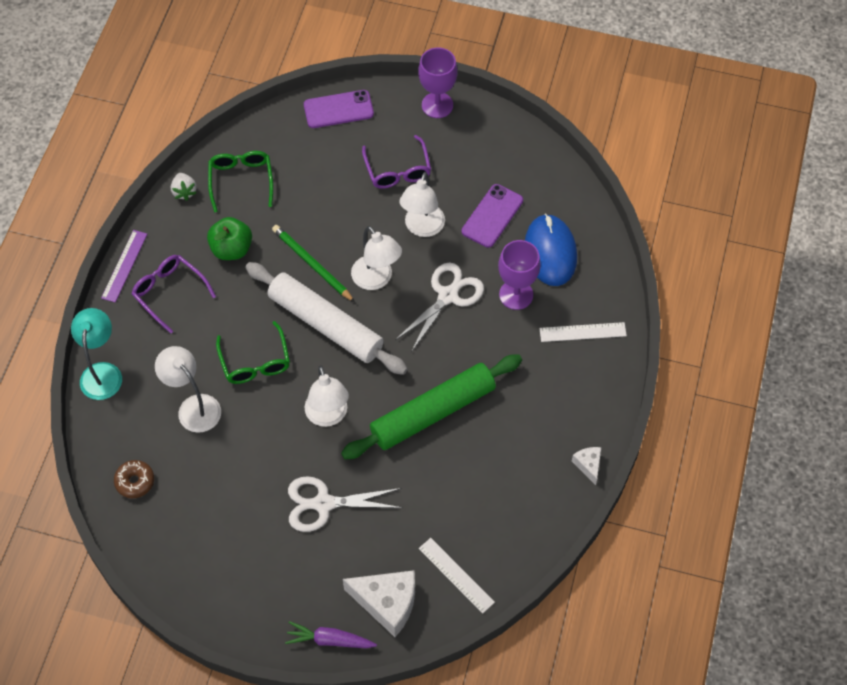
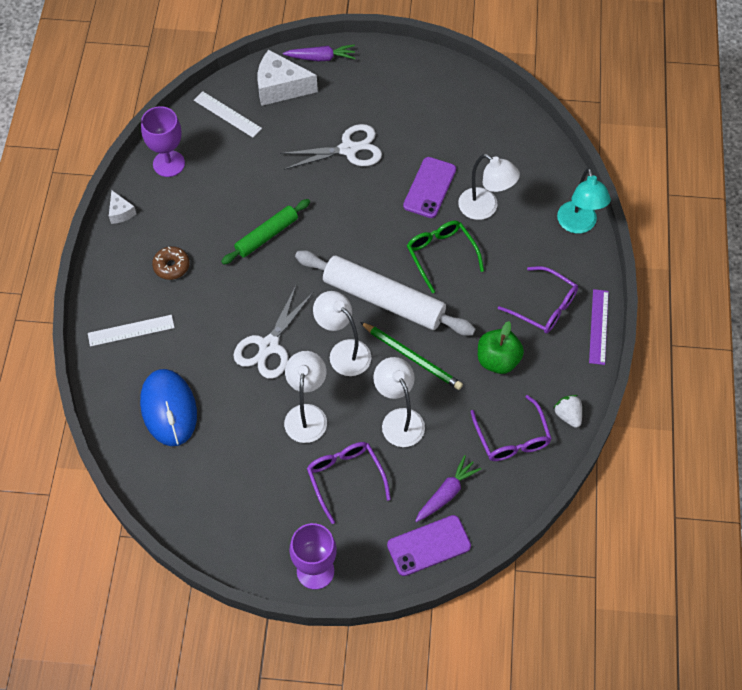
camera: 170 degrees right, 0 degrees up
(135, 482) = (514, 142): brown donut -> brown donut (171, 266)
(241, 181) = (512, 438): green glasses -> purple glasses
(312, 146) = (446, 493): none -> purple carrot
(328, 416) = (361, 218): white lamp -> white lamp (399, 419)
(432, 412) = (267, 236): green rolling pin -> green rolling pin, size x0.58
(492, 216) = (234, 440): purple phone -> purple phone (429, 188)
(516, 295) = (200, 358): purple goblet -> purple goblet (169, 164)

